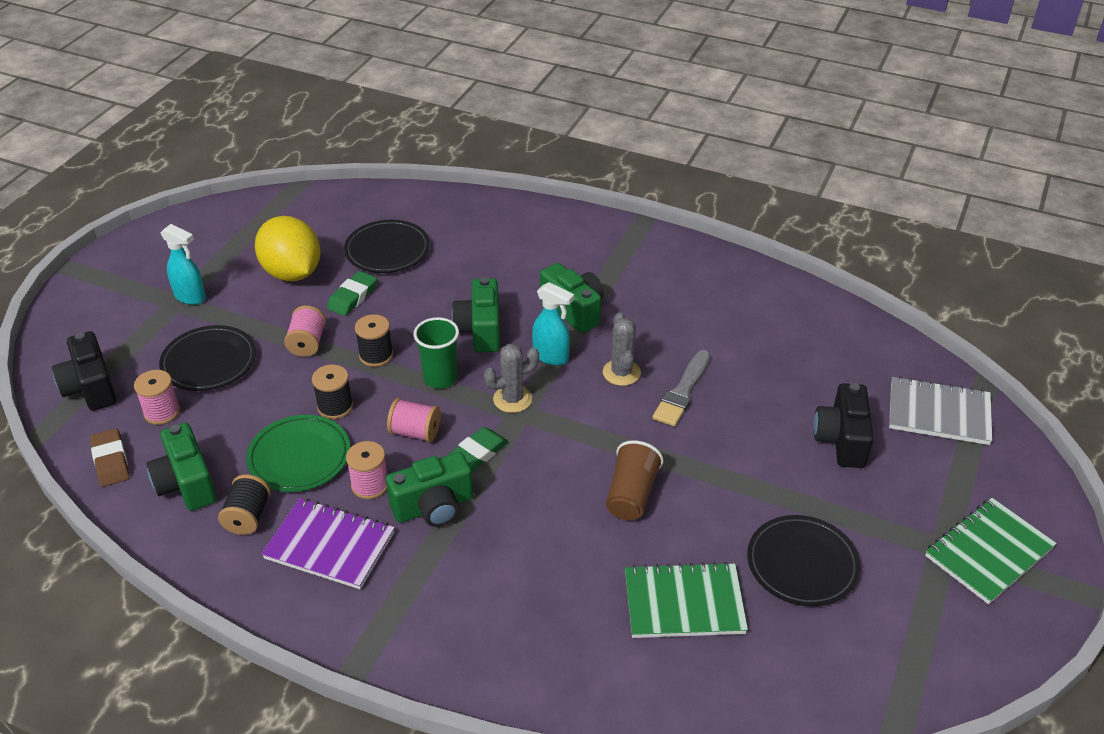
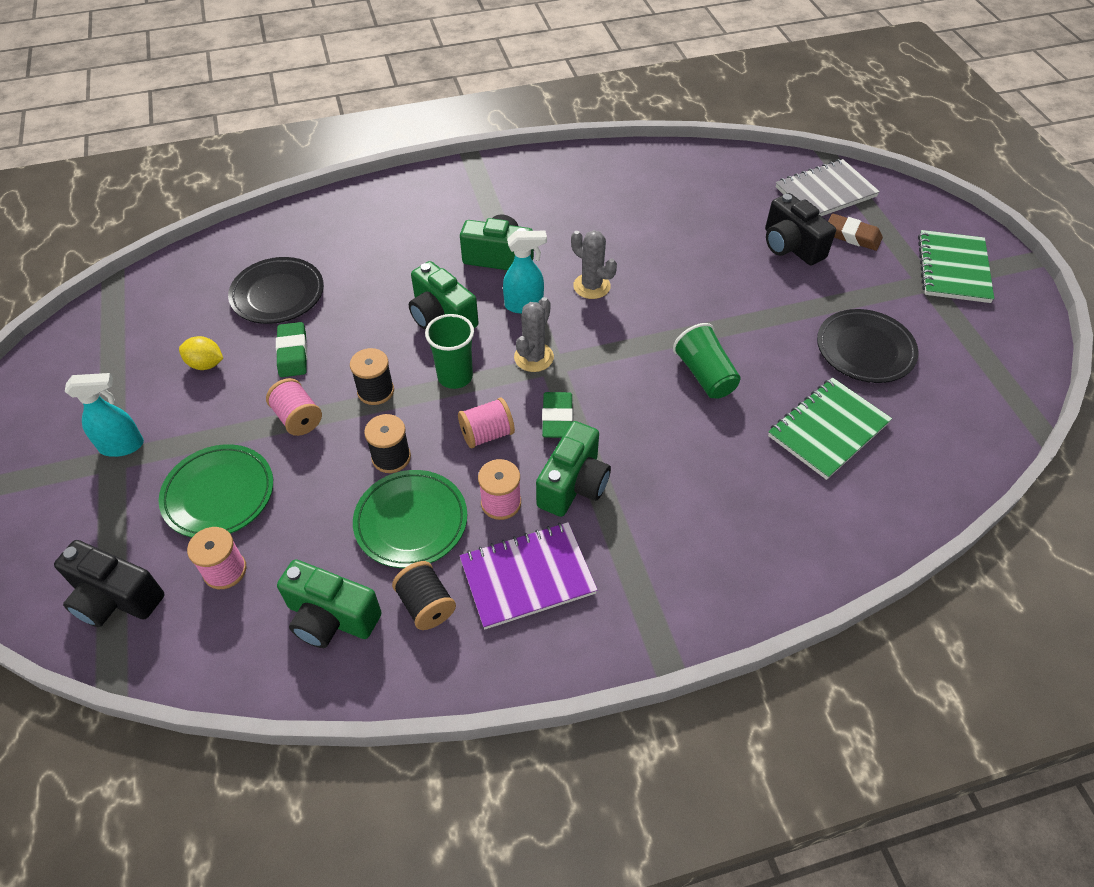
camera: 40 degrees left, 10 degrees up
(111, 461) = (226, 651): brown eraser -> brown eraser (852, 236)
(209, 362) = (219, 494): black plate -> green plate
(292, 273) = (206, 364): yellow lemon -> yellow lemon, size x0.47
(631, 495) = (705, 375): brown cup -> green cup
(682, 391) = (651, 274): grey brush -> none

